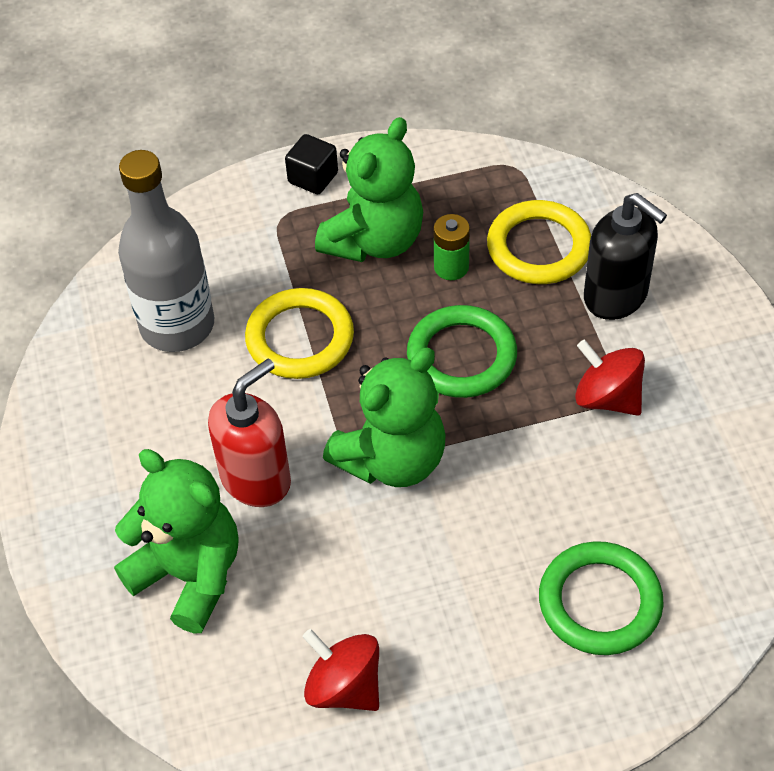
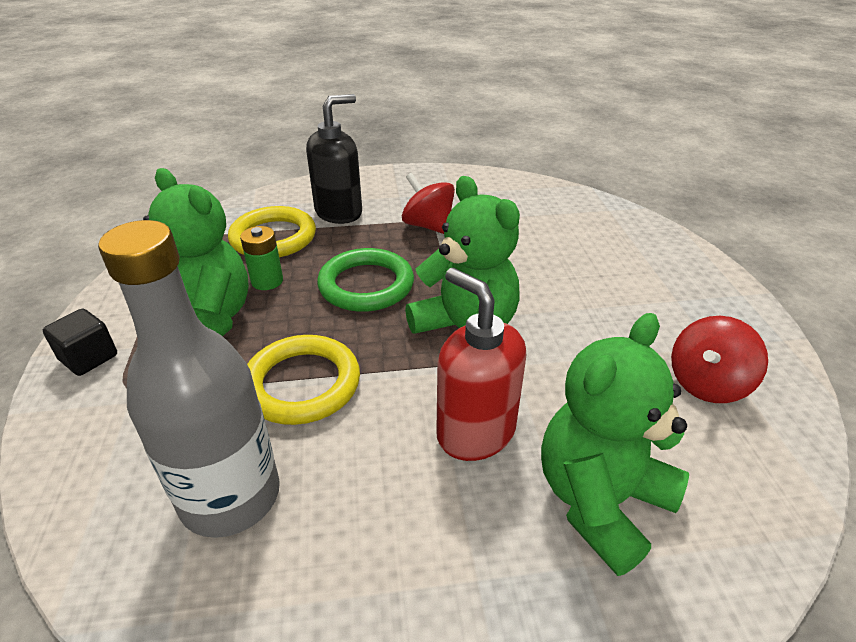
camera: 85 degrees left, 15 degrees down
(600, 602) = (601, 248): green ring -> none
(607, 397) = (428, 226): red spinning top -> red spinning top turned 90 degrees clockwise

